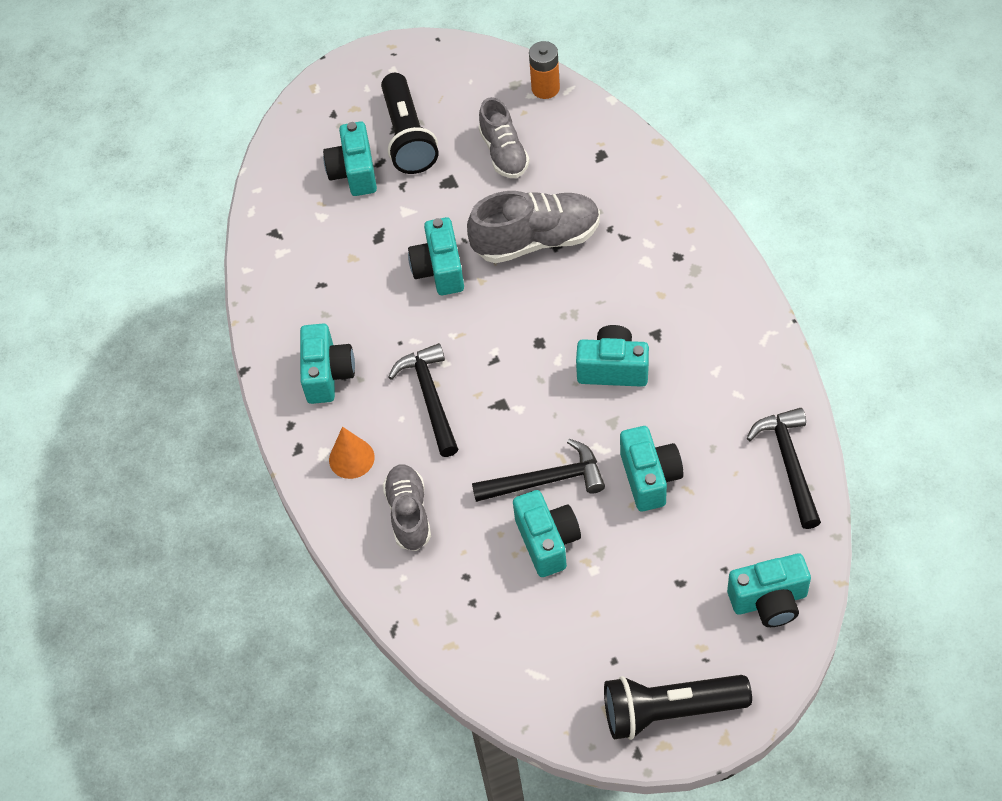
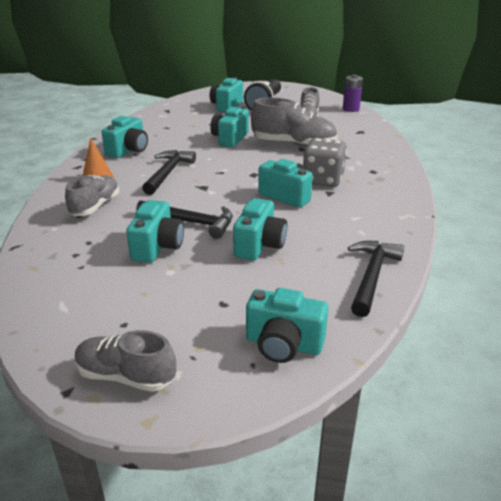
camera: 25 degrees right, 25 degrees down
(545, 88) = (351, 109): orange battery -> purple battery
(631, 309) = (323, 180): none -> grey dice
(669, 711) = (126, 376): black flashlight -> grey shoe

